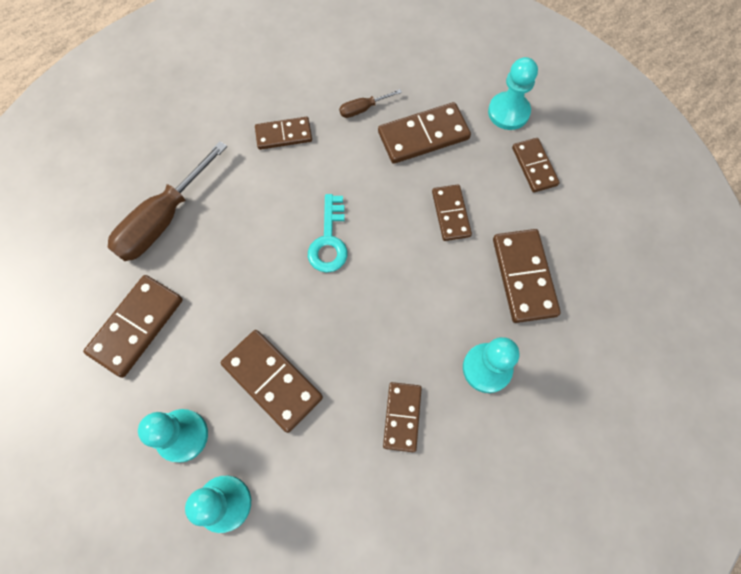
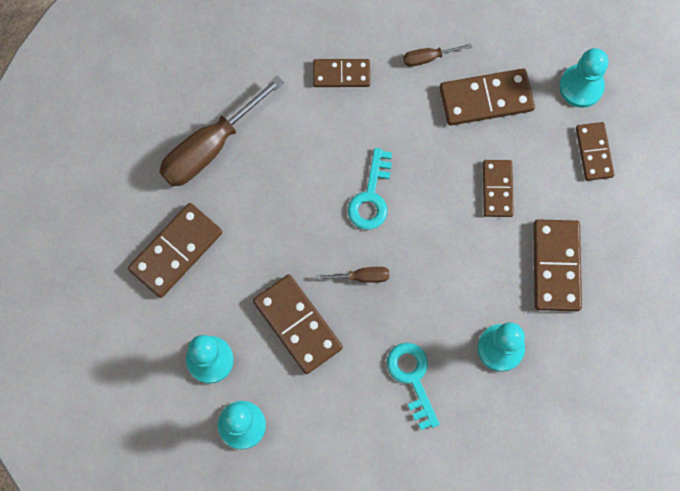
camera: 10 degrees right, 5 degrees up
(332, 320) = (361, 277): none -> brown screwdriver
(402, 417) = (412, 378): brown domino -> turquoise key

